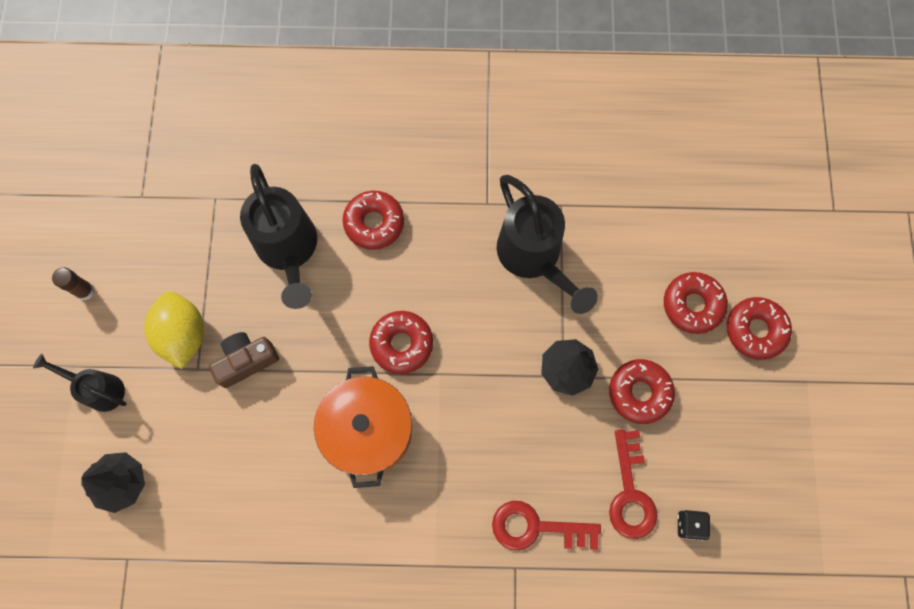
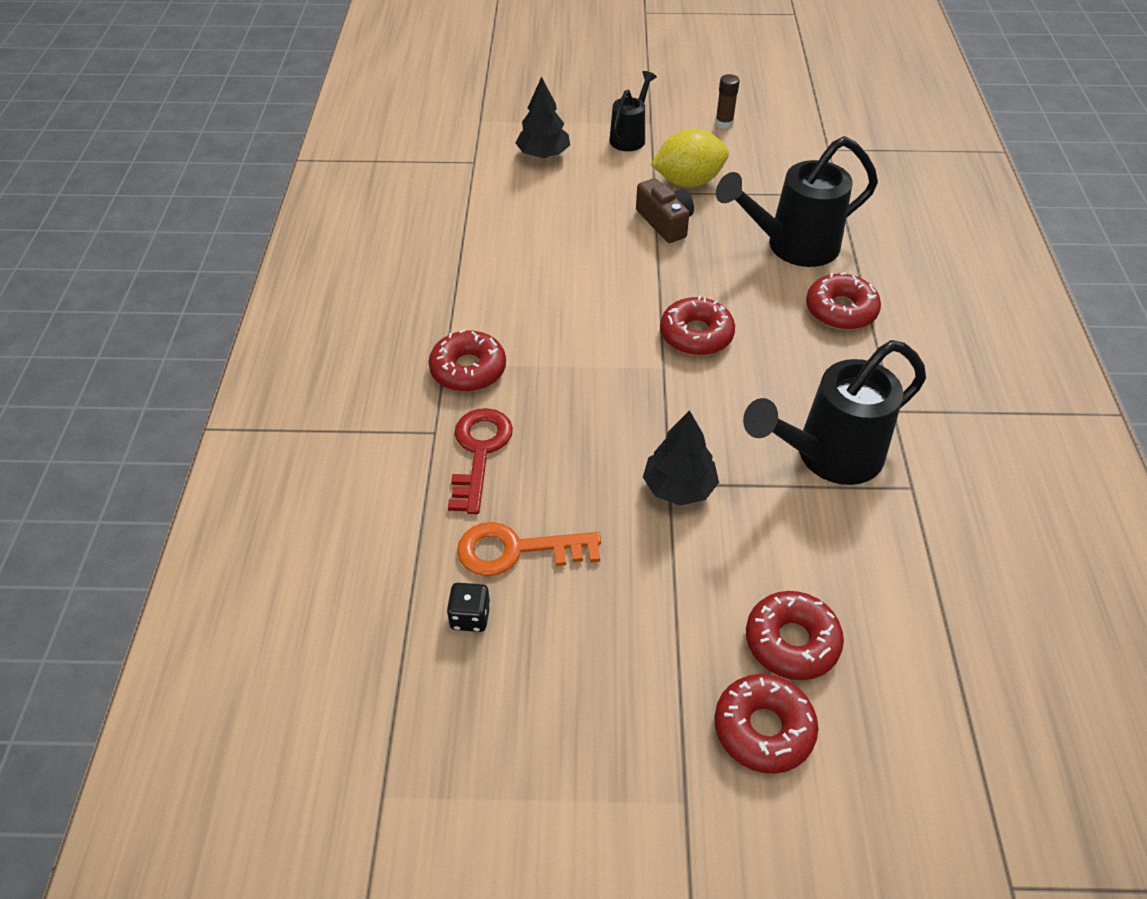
camera: 90 degrees right, 25 degrees down
(368, 430) = (594, 310): orange pot -> none
(630, 492) = (517, 550): red key -> orange key
(639, 393) = (652, 567): red donut -> red donut (468, 369)

